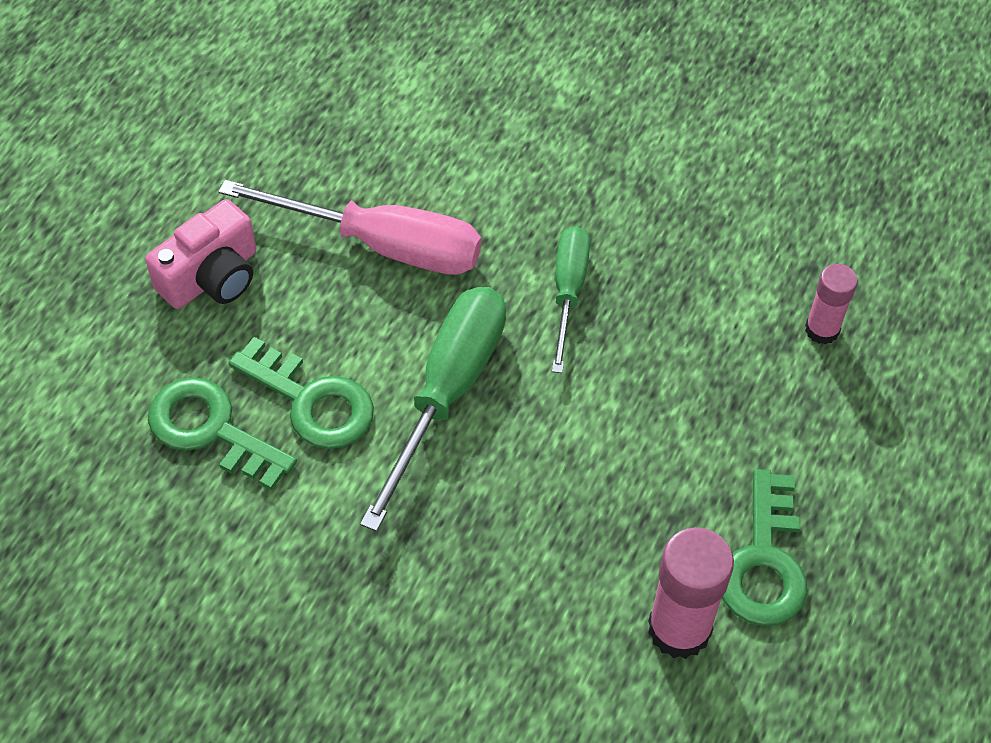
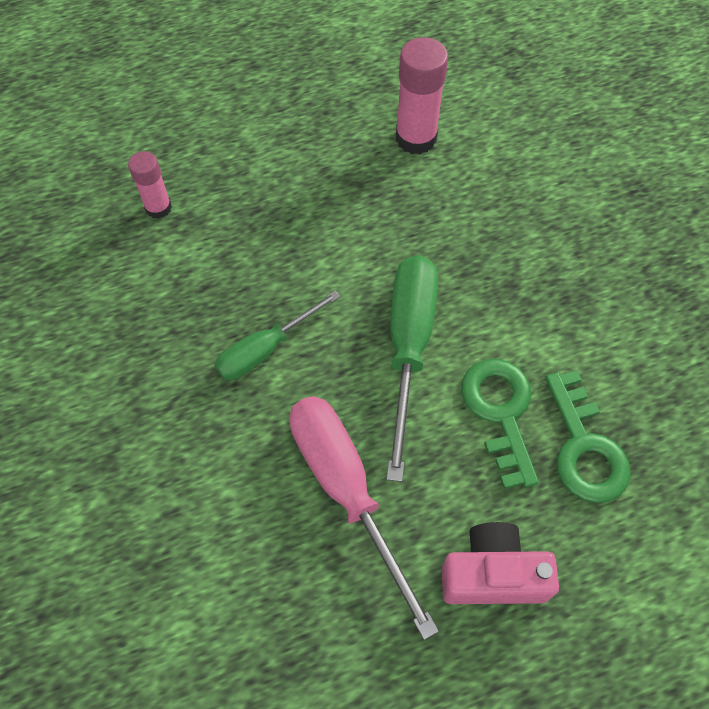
camera: 135 degrees left, 5 degrees up
(448, 392) = (408, 347): green screwdriver -> green screwdriver turned 120 degrees clockwise
(764, 562) = (340, 133): green key -> none

